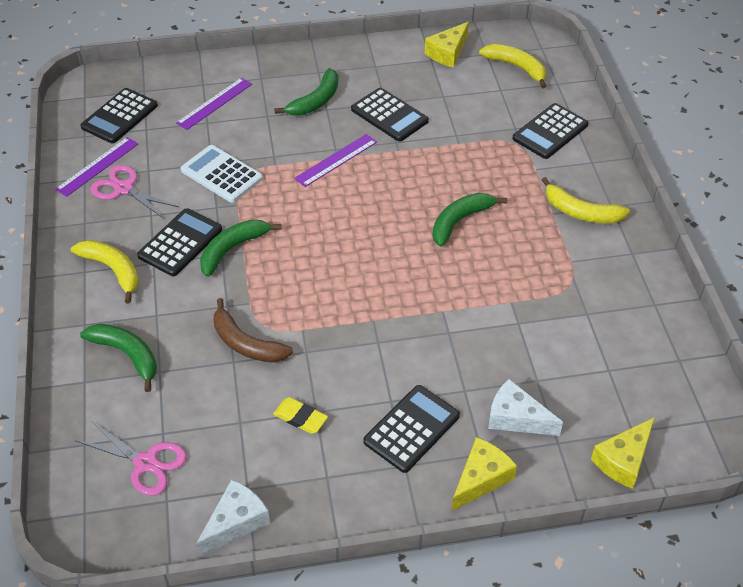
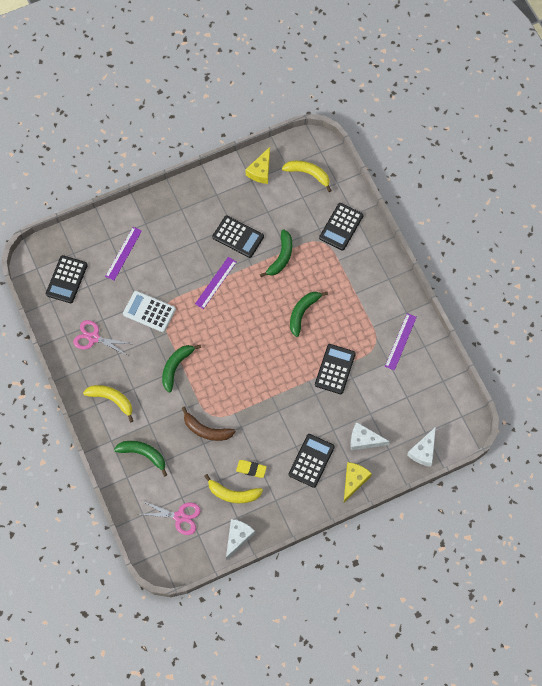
camera: 15 degrees left, 20 degrees up
(97, 166) = (70, 324): purple ruler -> purple ruler (400, 341)
(180, 243) = (143, 370): black calculator -> black calculator (335, 369)
(316, 101) = (187, 235): green banana -> green banana (281, 257)
(581, 212) = (372, 288): yellow banana -> yellow banana (233, 494)
(623, 460) = (423, 451): yellow cheese -> white cheese

